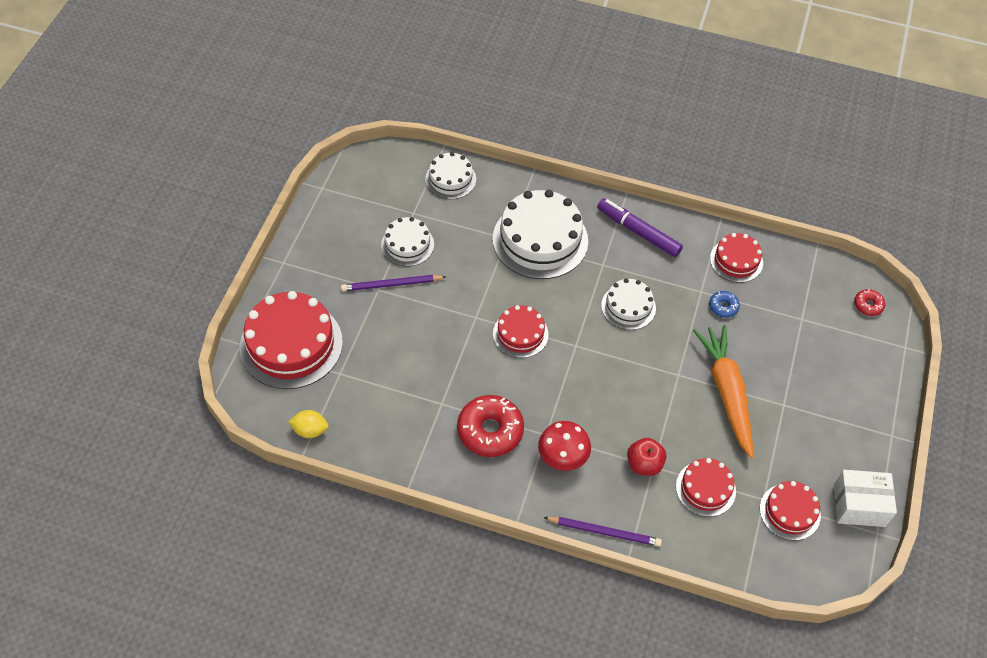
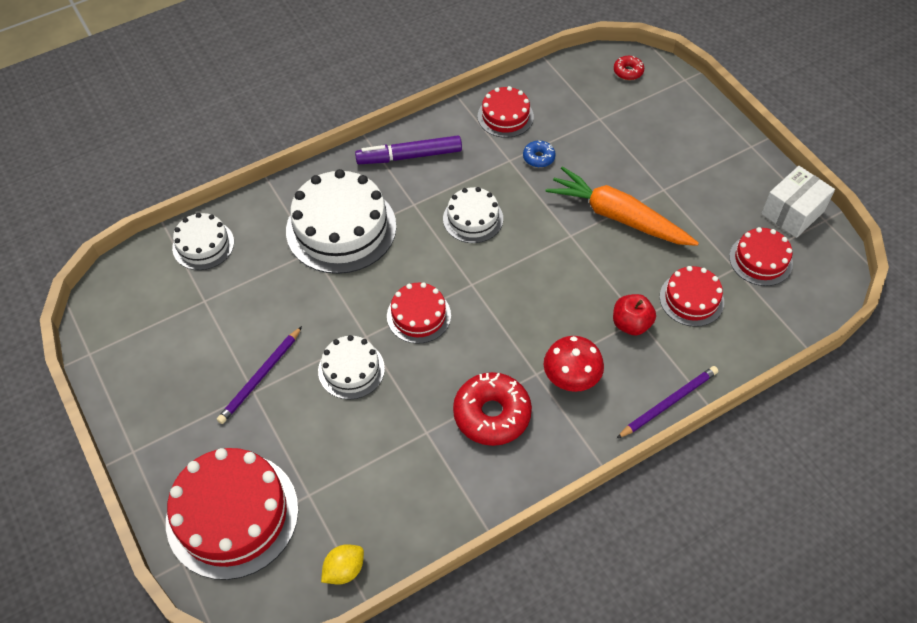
camera: 45 degrees left, 0 degrees up
(407, 244) = (232, 331): white cake -> white cake (351, 369)

